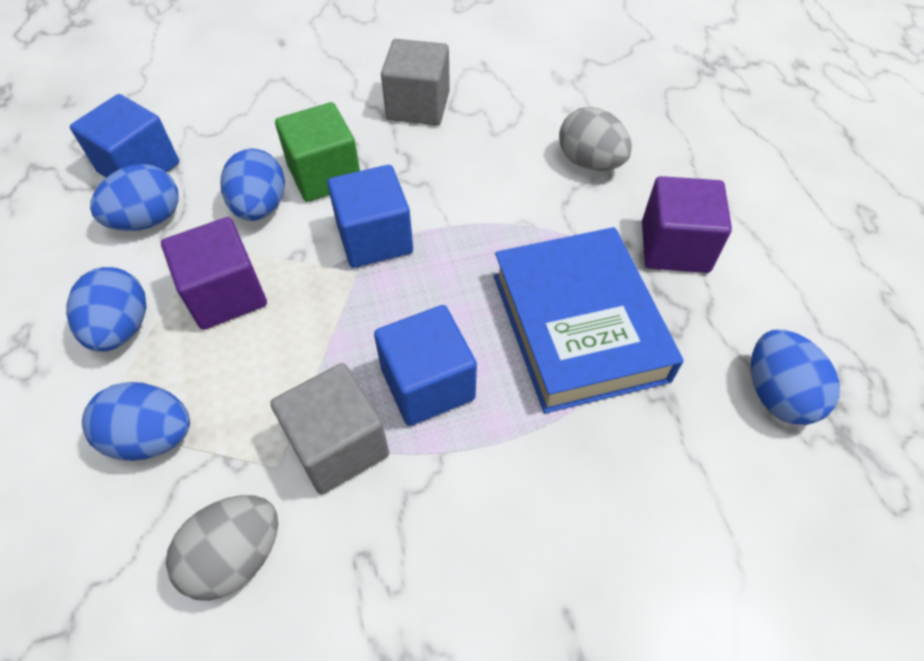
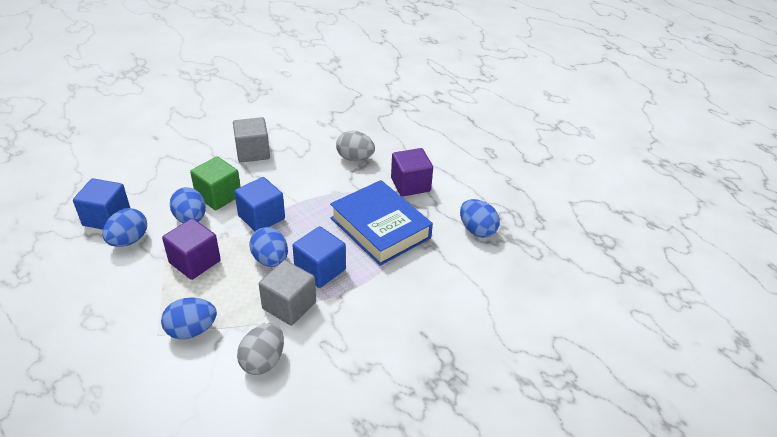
camera: 25 degrees left, 15 degrees down
(121, 328) = (145, 291): blue egg -> blue egg (270, 260)

